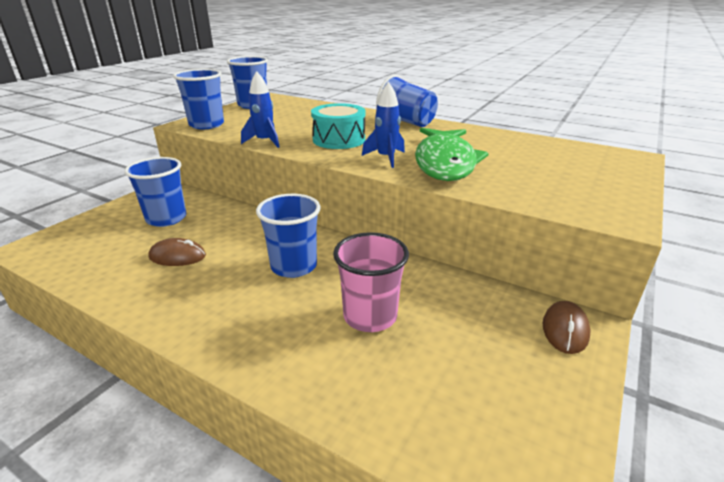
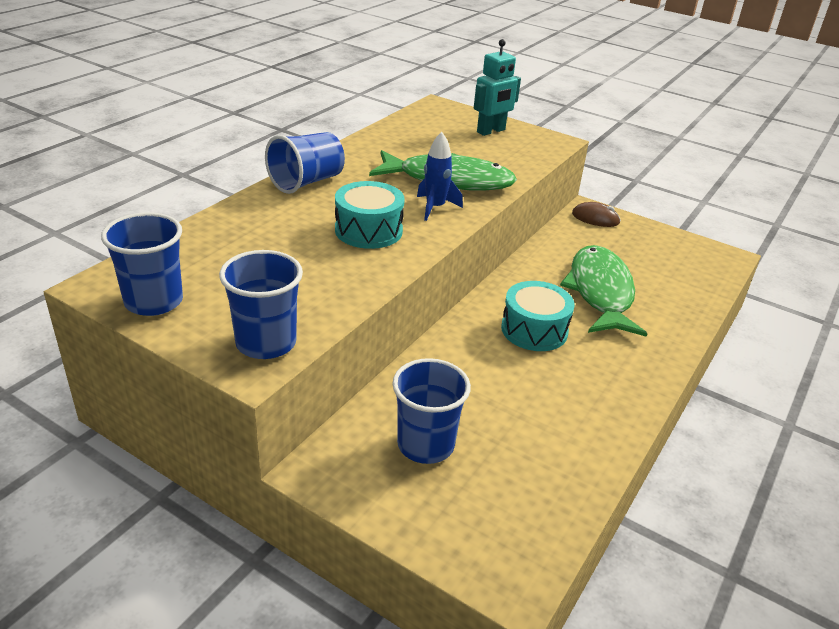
camera: 90 degrees left, 5 degrees up
(177, 256) = (523, 416): brown mouse -> none
(264, 142) = (366, 284): blue rocket -> none
(294, 266) = (534, 330): blue cup -> turquoise drum
(370, 316) = (600, 292): pink cup -> green fish
(596, 181) = (491, 131): none -> turquoise robot

